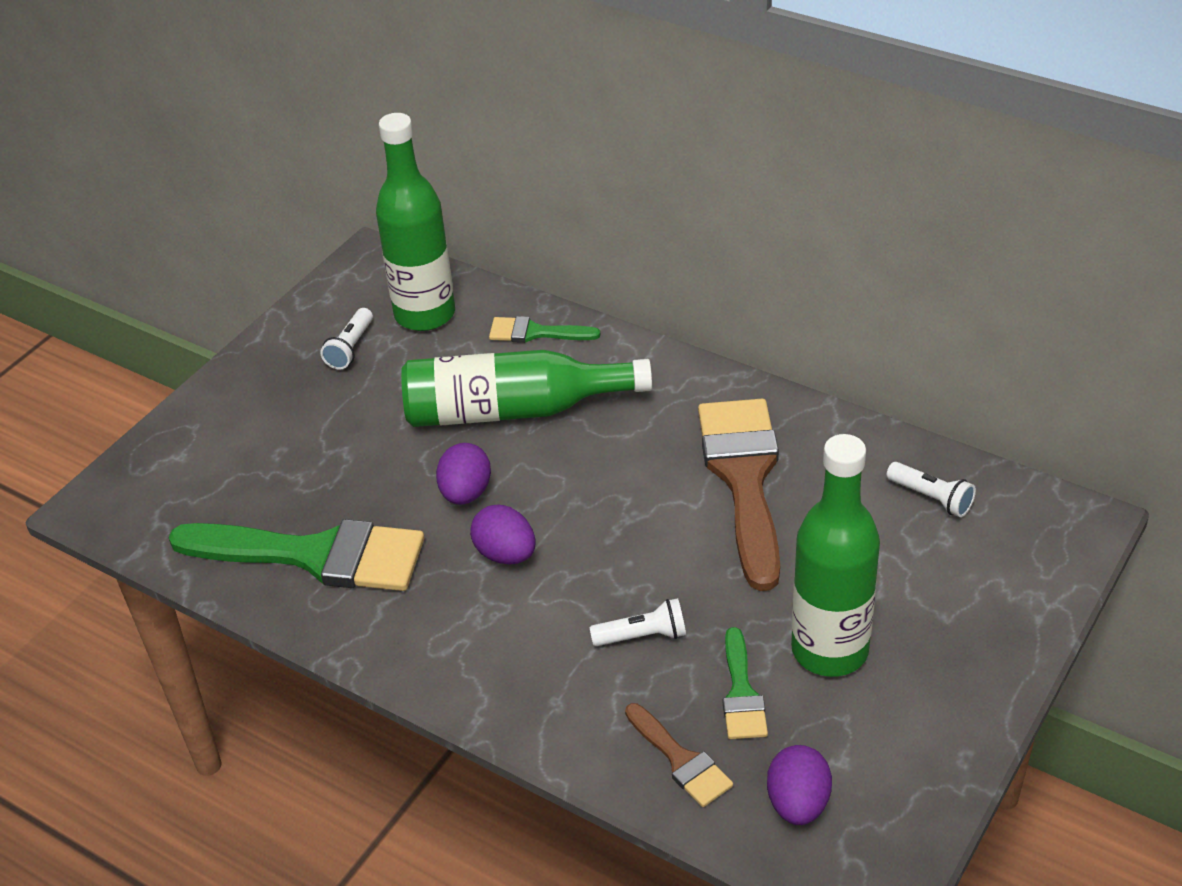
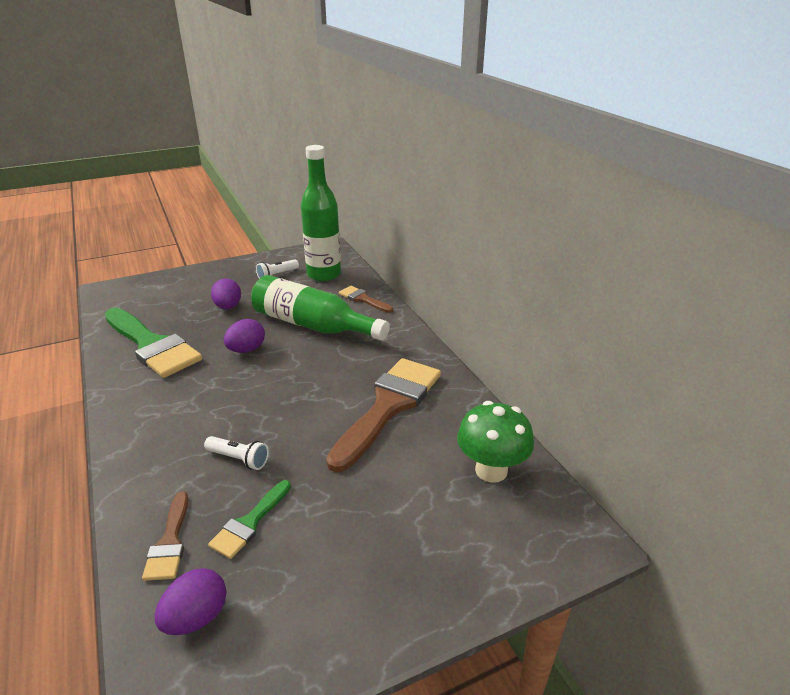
camera: 30 degrees right, 10 degrees down
(505, 554) = (228, 384): purple egg -> purple egg (228, 307)
(535, 333) = (363, 299): green brush -> brown brush
(829, 650) = (329, 527): green bottle -> none
(931, 498) = (491, 470): white flashlight -> green mushroom

